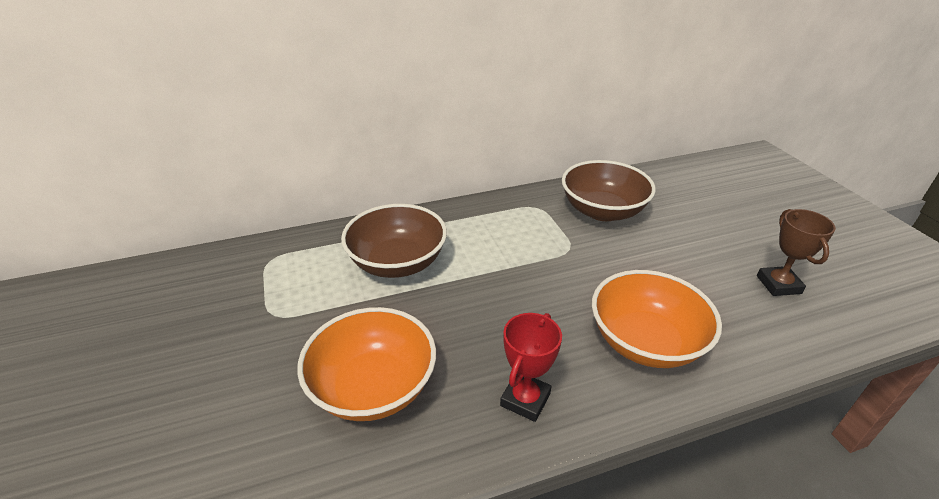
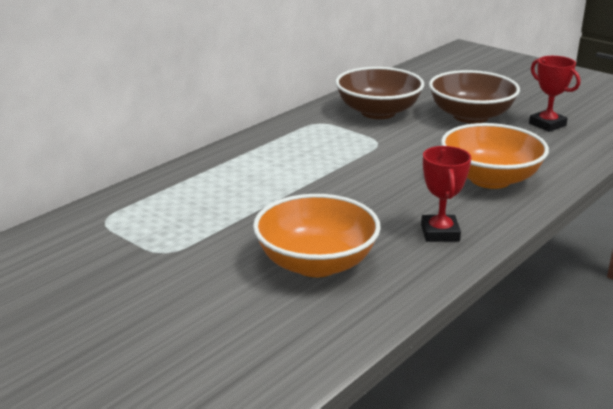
camera: 30 degrees left, 10 degrees down
(397, 262) = (238, 188): brown bowl -> brown bowl (471, 116)
(778, 284) = (547, 124): brown trophy -> red trophy

